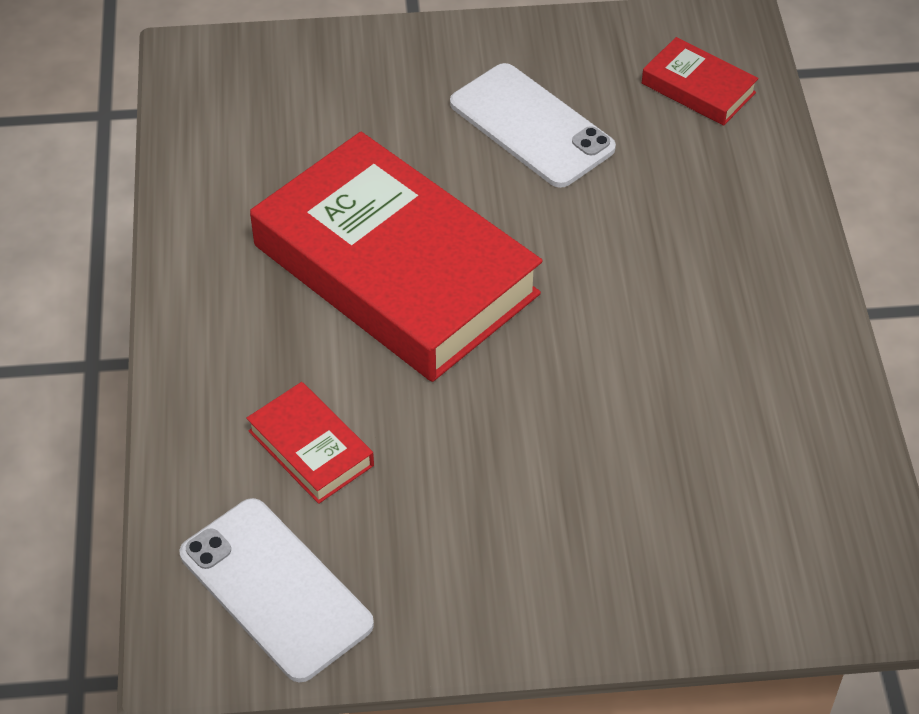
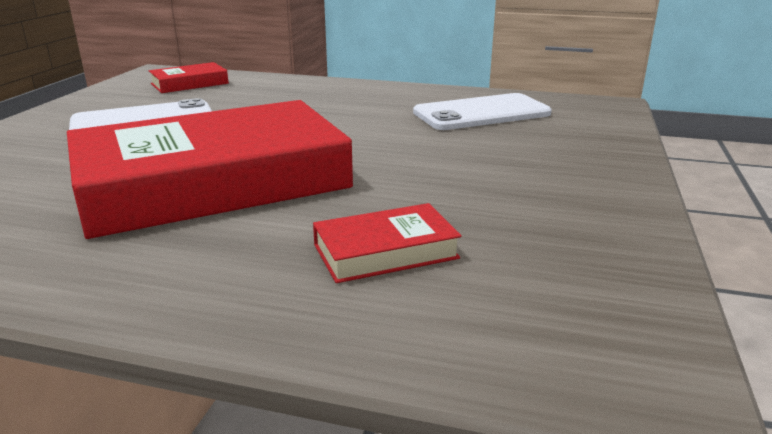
camera: 70 degrees left, 25 degrees down
(275, 589) = (567, 301): white phone -> white phone (481, 113)

